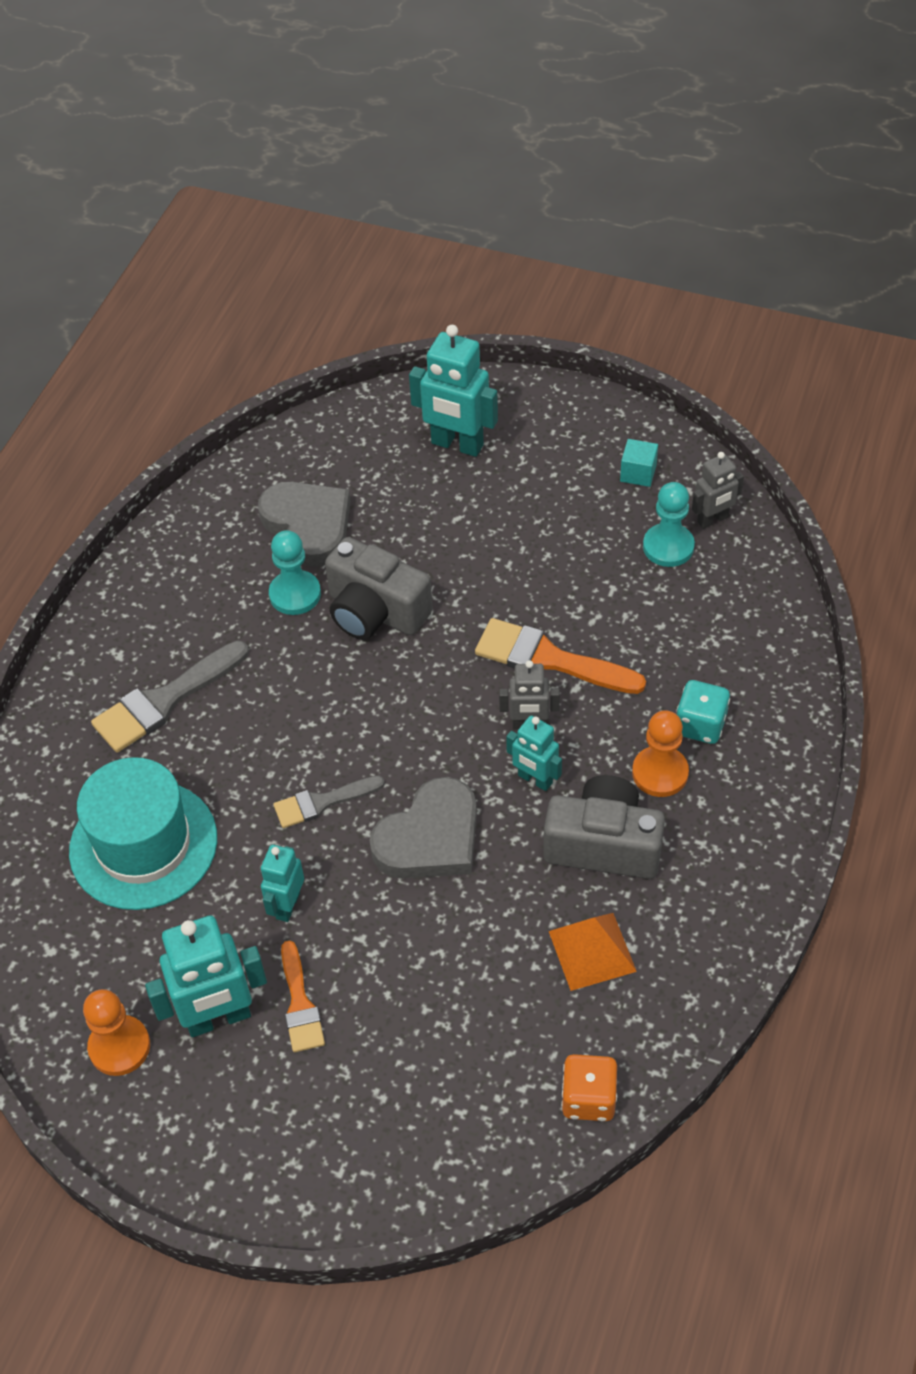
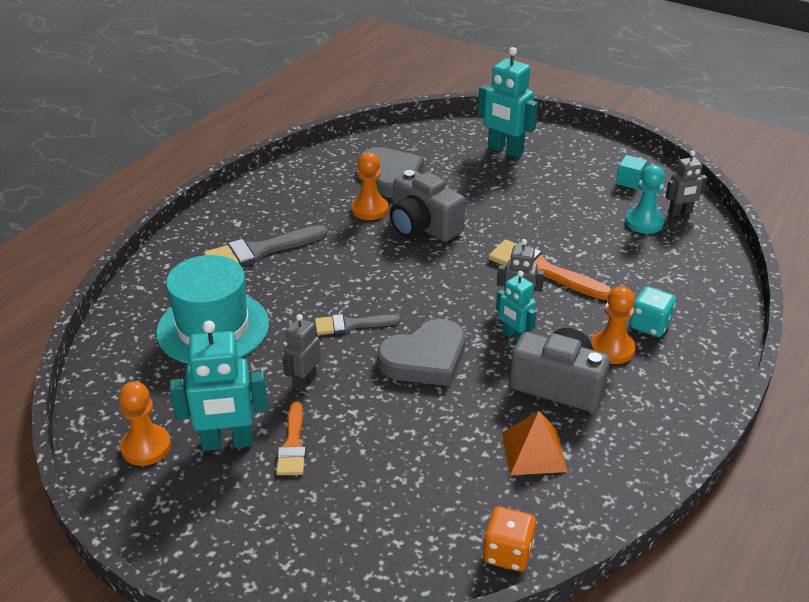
camera: 10 degrees right, 15 degrees down
(287, 905) = (304, 381): turquoise robot -> grey robot
(295, 594) = (369, 209): turquoise pawn -> orange pawn

